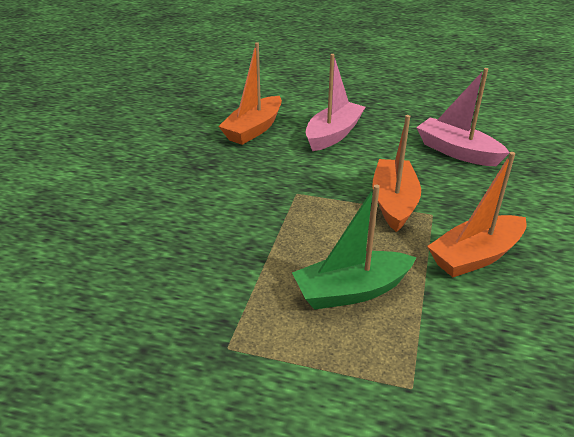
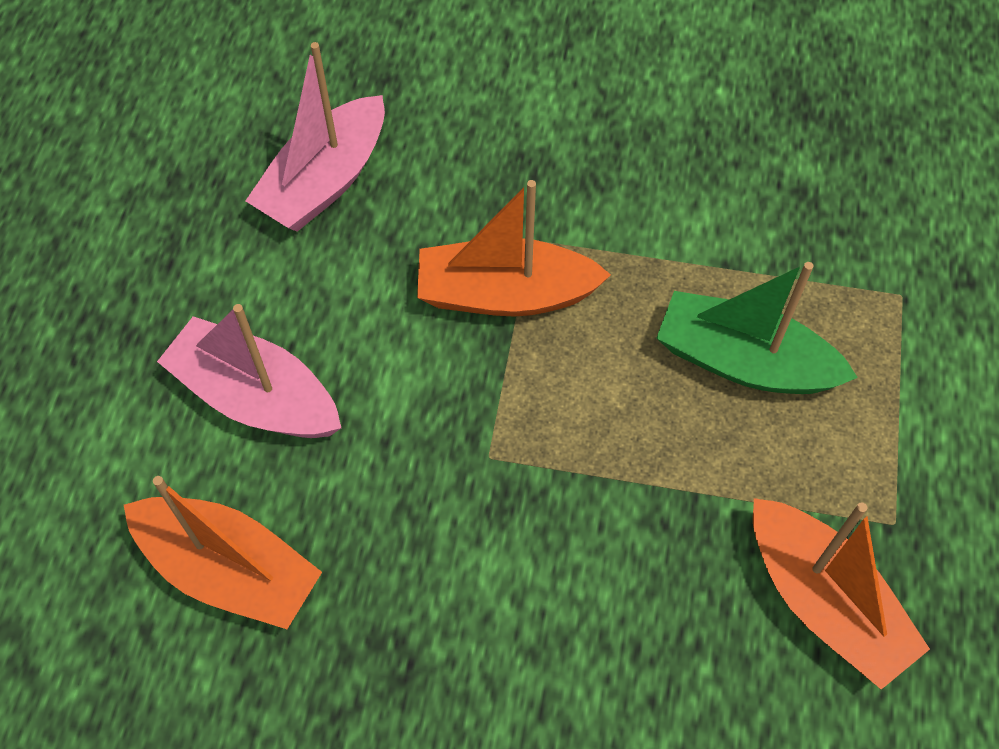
camera: 95 degrees left, 25 degrees up
(351, 291) = (743, 361): green boat -> green boat turned 135 degrees clockwise
(475, 256) = (634, 194): orange boat -> orange boat (823, 602)

